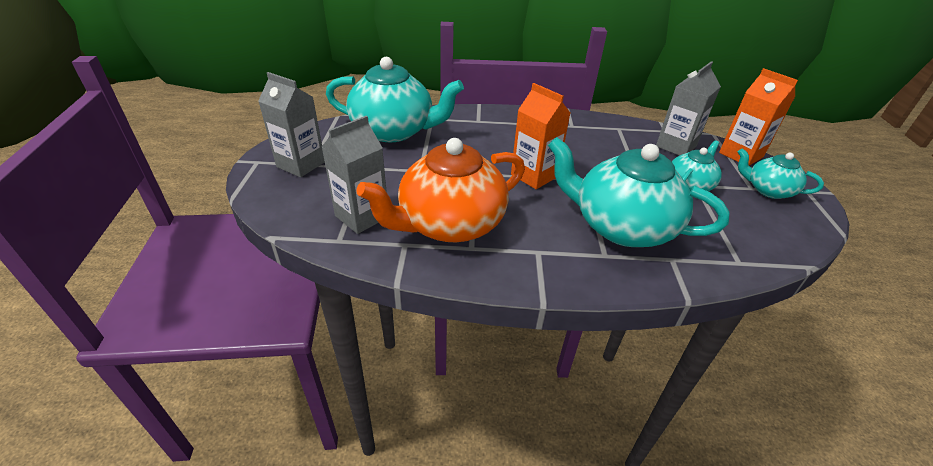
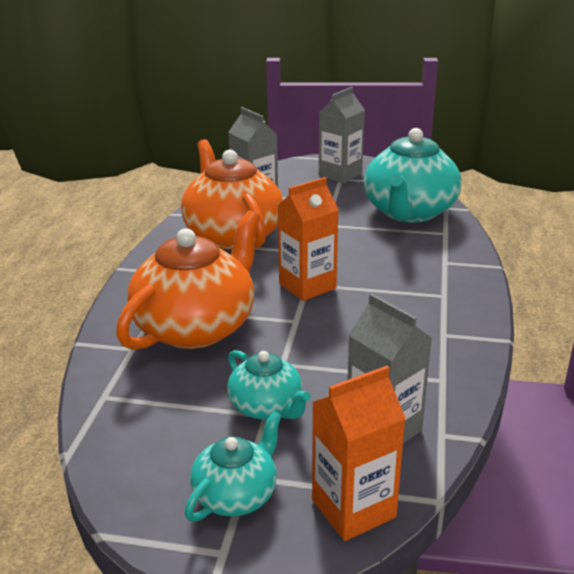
camera: 100 degrees right, 10 degrees down
(621, 226) = (196, 327): turquoise teapot -> orange teapot

